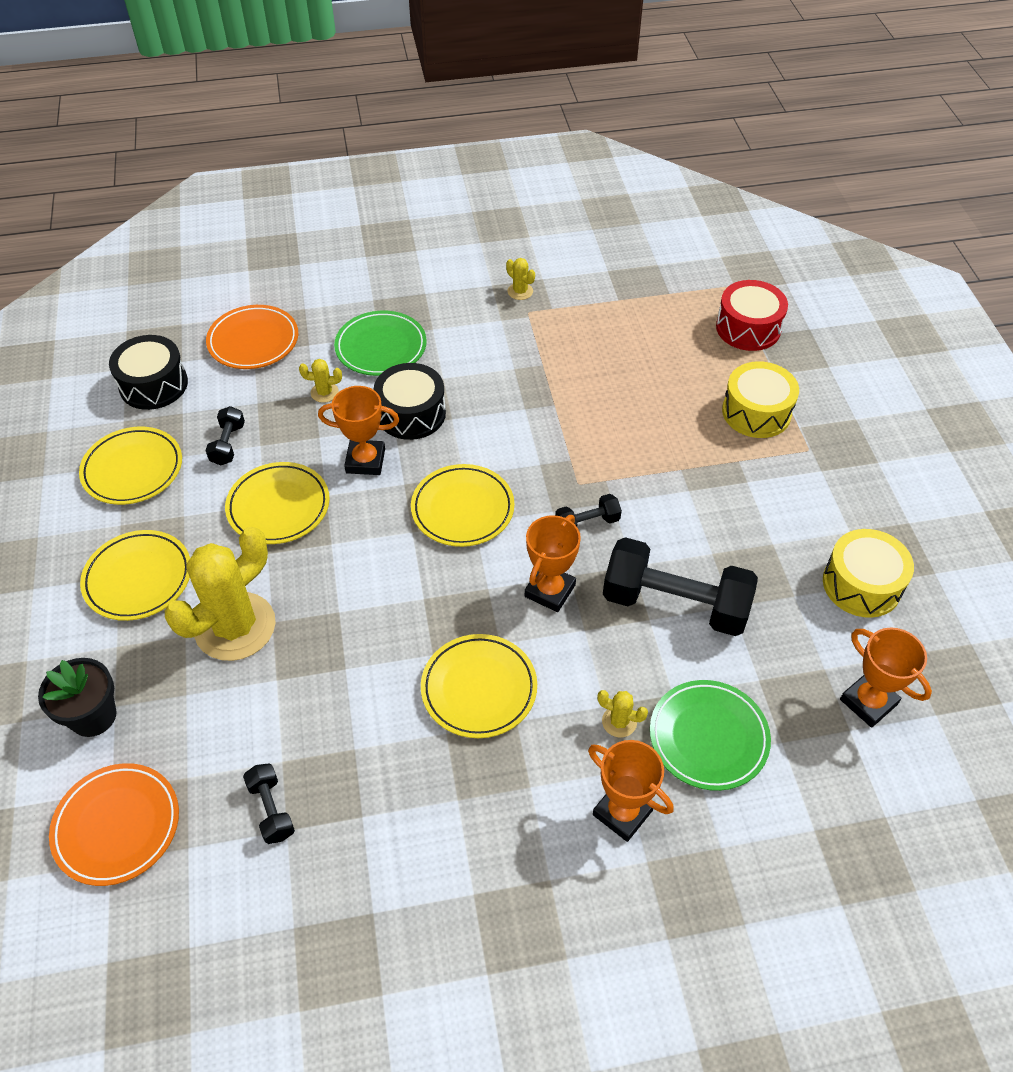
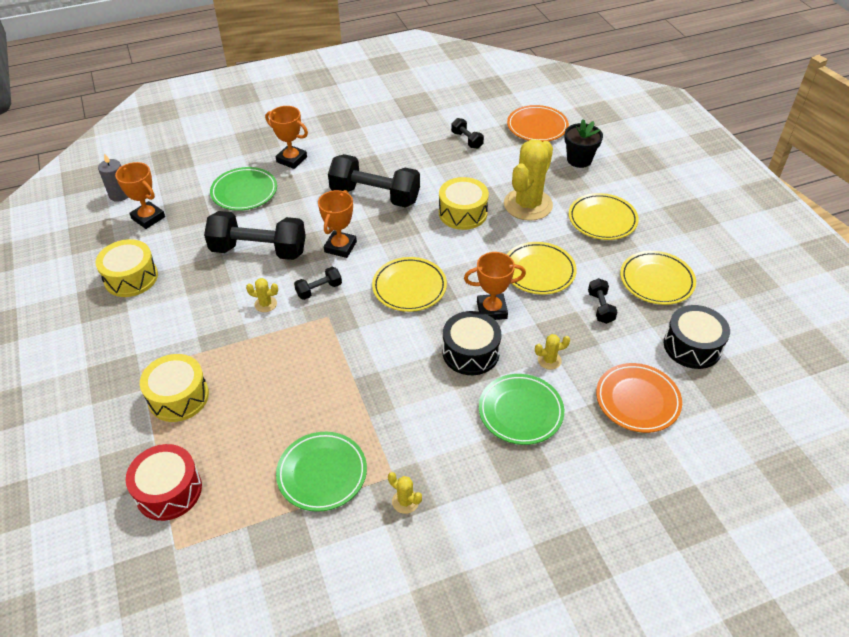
camera: 170 degrees right, 5 degrees down
(345, 626) = (463, 213): none -> yellow drum
(479, 688) = (375, 196): yellow plate -> black dumbbell
(597, 322) = (322, 473): none -> green plate
(619, 722) = (294, 192): yellow cactus -> yellow cactus (265, 304)
(937, 769) = (120, 195): none -> grey candle

